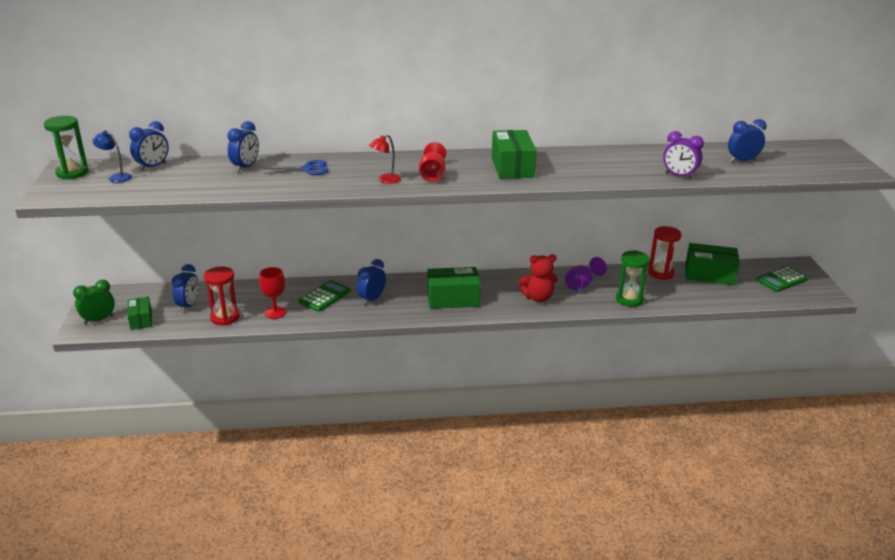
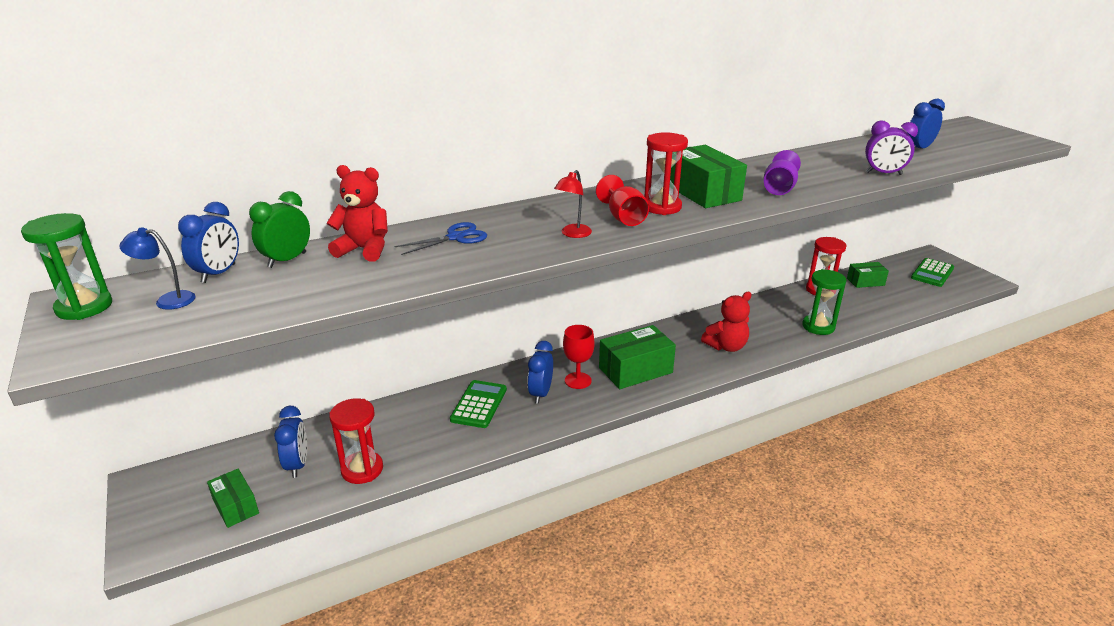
camera: 20 degrees left, 0 degrees up
(99, 320) = (166, 524): green clock -> green clock (287, 260)
(245, 167) = (364, 250): blue clock -> red teddy bear
(275, 312) = (428, 444): red goblet -> red goblet (578, 380)
(468, 172) = (661, 207): none -> red hourglass
(581, 284) = (757, 320): purple goblet -> purple goblet (779, 188)
(709, 274) = (865, 282): green box -> green box, size x0.59

